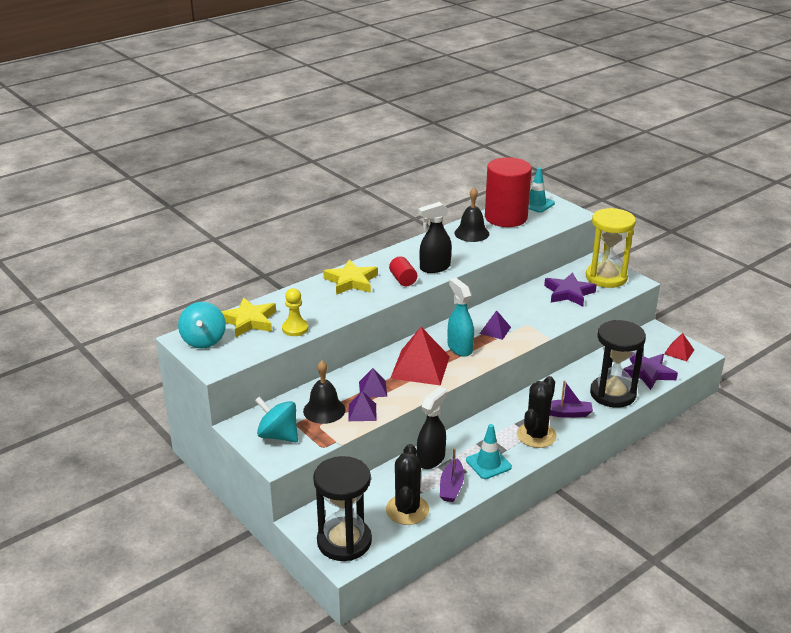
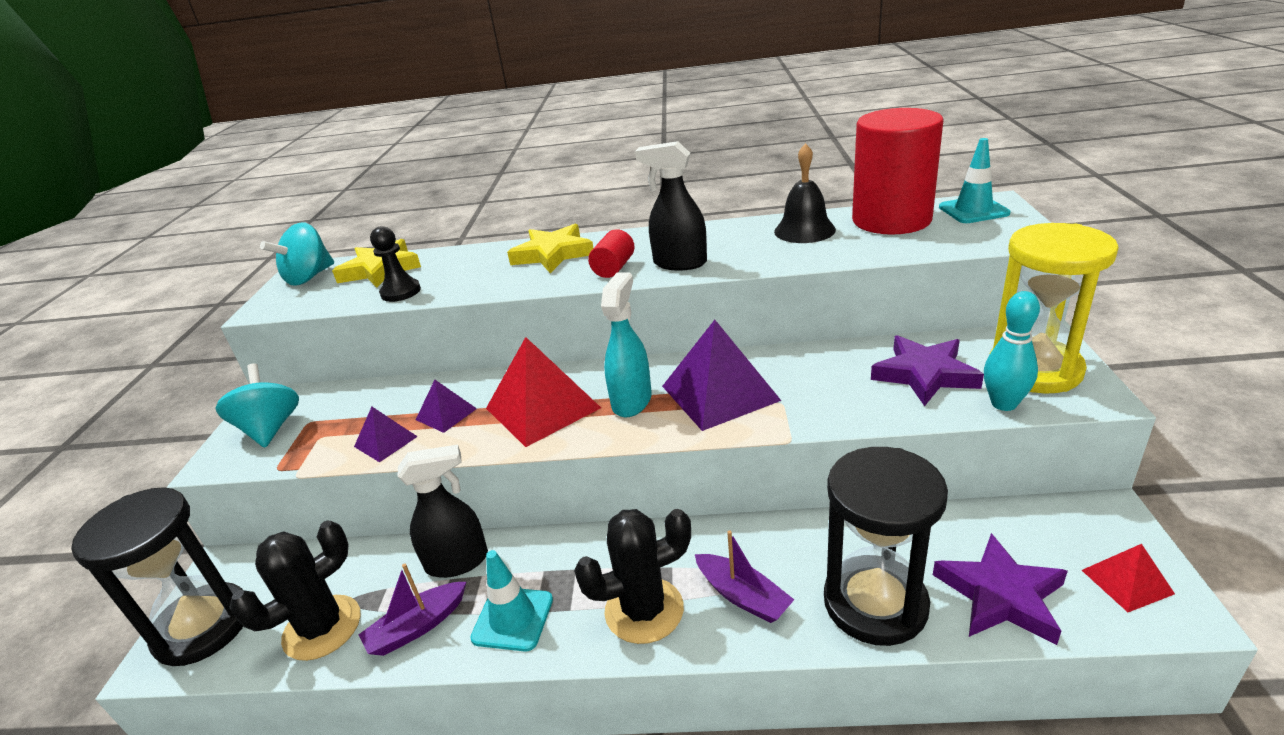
camera: 45 degrees right, 0 degrees up
(295, 329) = (400, 292): yellow pawn -> black pawn
(324, 410) = (358, 418): black bell -> none
(495, 330) = (719, 393): purple pyramid -> purple pyramid, size x1.93
(609, 295) = (1003, 404): none -> turquoise bowling pin

